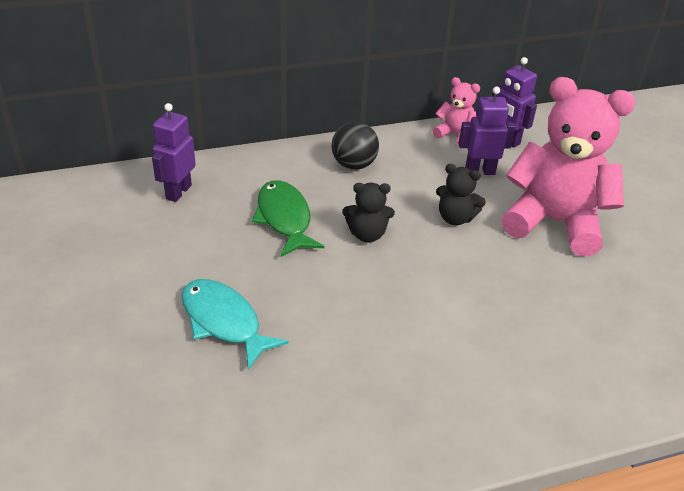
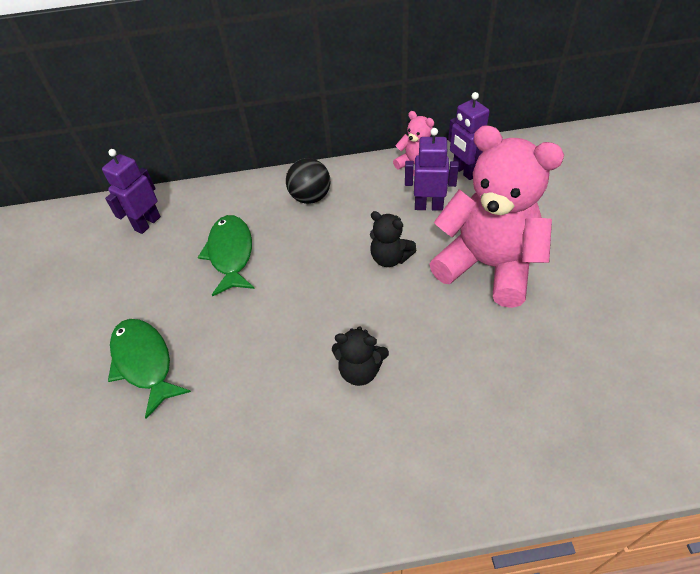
camera: 15 degrees right, 10 degrees up
(224, 322) = (144, 363): turquoise fish -> green fish
(367, 234) = (301, 273): black teddy bear -> black teddy bear (360, 370)

